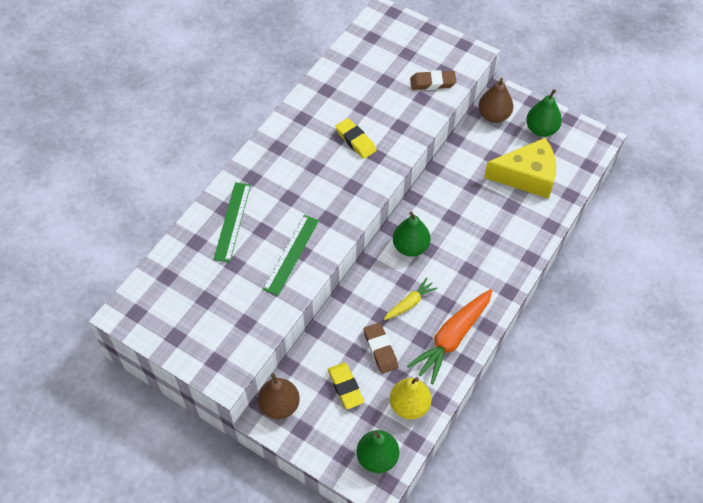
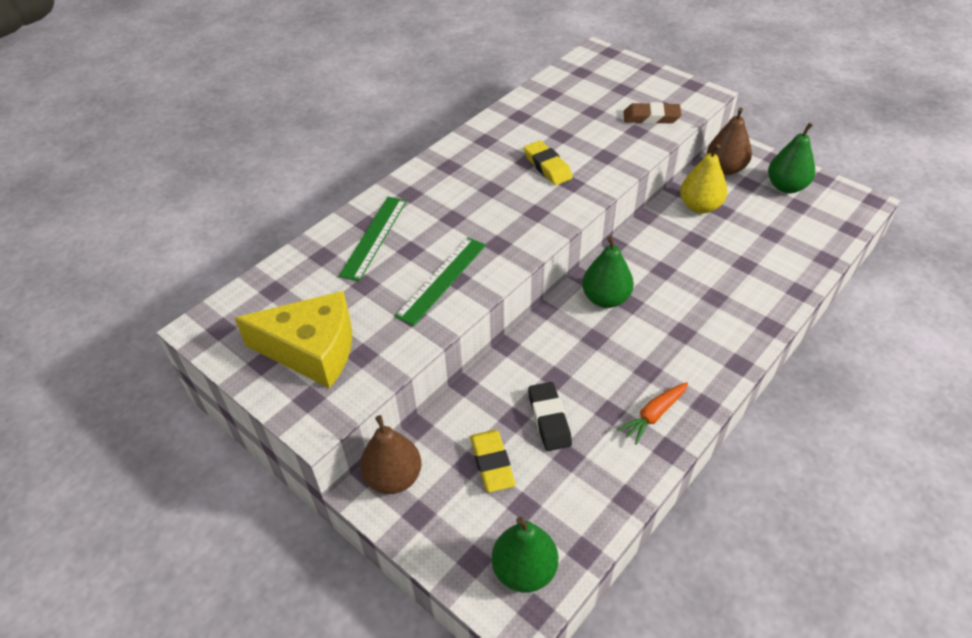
camera: 10 degrees right, 10 degrees down
(380, 349) = (549, 419): brown eraser -> black eraser
(409, 303) = (597, 365): yellow carrot -> none
(409, 405) = (582, 500): yellow pear -> yellow pear (700, 206)
(452, 338) = (654, 415): orange carrot -> orange carrot, size x0.54
(527, 176) = (766, 234): yellow cheese -> yellow cheese (312, 350)

